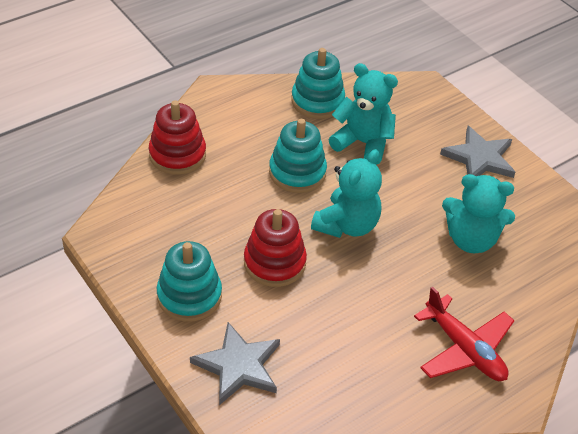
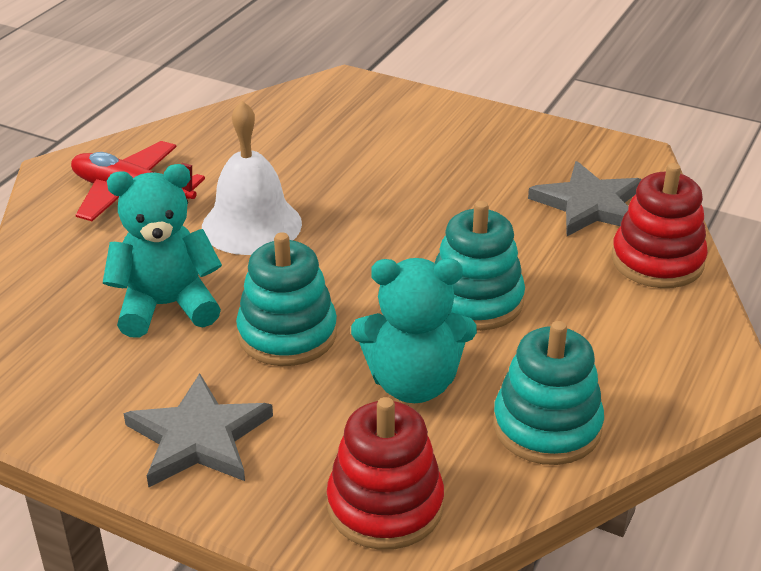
camera: 155 degrees right, 10 degrees down
(189, 296) = (475, 139): turquoise stacking toy -> turquoise stacking toy (287, 334)
(238, 366) = (371, 110): grey star -> grey star (589, 205)
(274, 263) = (411, 195): red stacking toy -> red stacking toy (385, 505)
(347, 225) = (353, 262): turquoise teddy bear -> none
(393, 281) = (251, 225): none -> white bell

